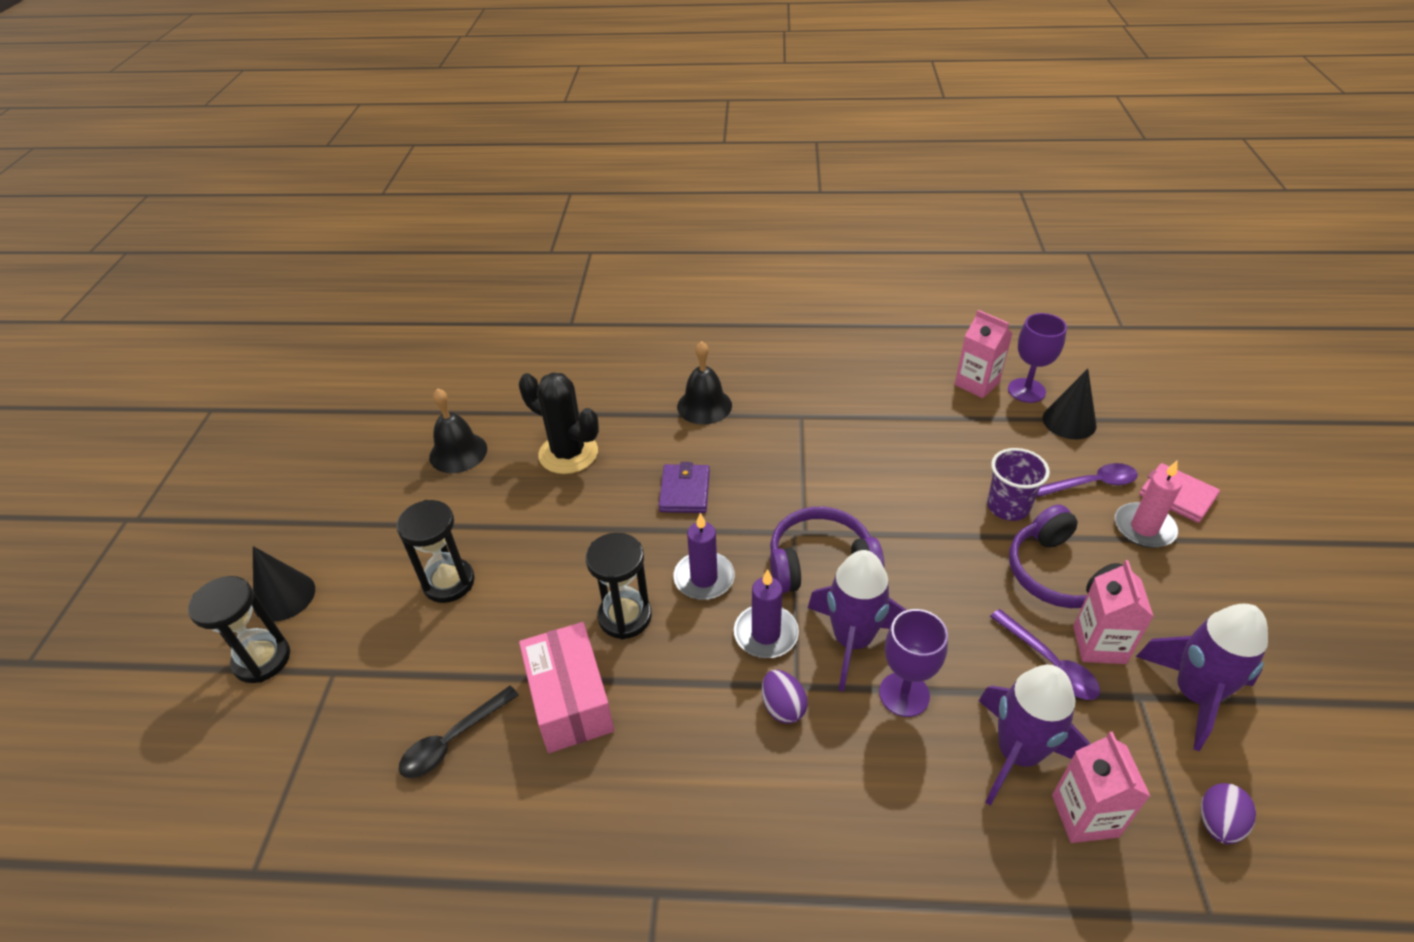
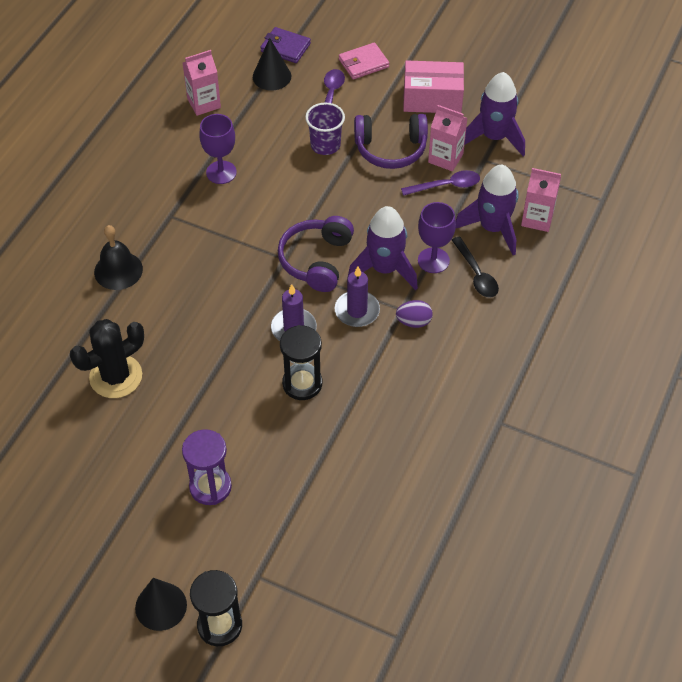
camera: 70 degrees left, 10 degrees up
(449, 582) = (210, 487): black hourglass -> purple hourglass
(453, 740) = (353, 507): black spoon -> black spoon (476, 274)
(458, 452) = (63, 455): black bell -> none
(570, 700) = (354, 433): pink box -> pink box (432, 99)
(685, 491) = (205, 313): purple wallet -> purple wallet (285, 47)
(1026, 390) = (228, 81): purple goblet -> purple goblet (221, 172)
(1144, 528) = (378, 92): pink candle -> none
(1218, 823) = (563, 170): purple egg -> none

